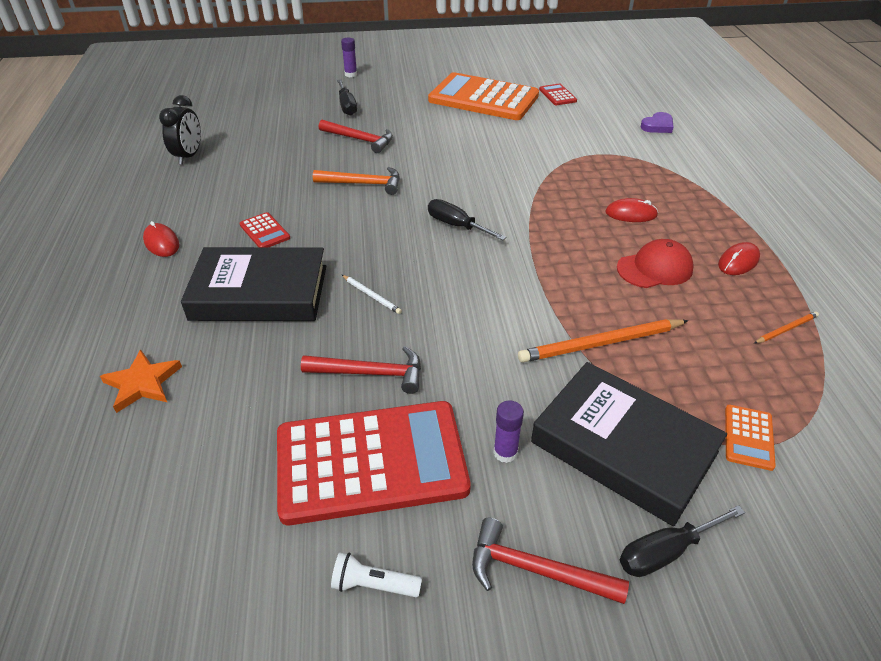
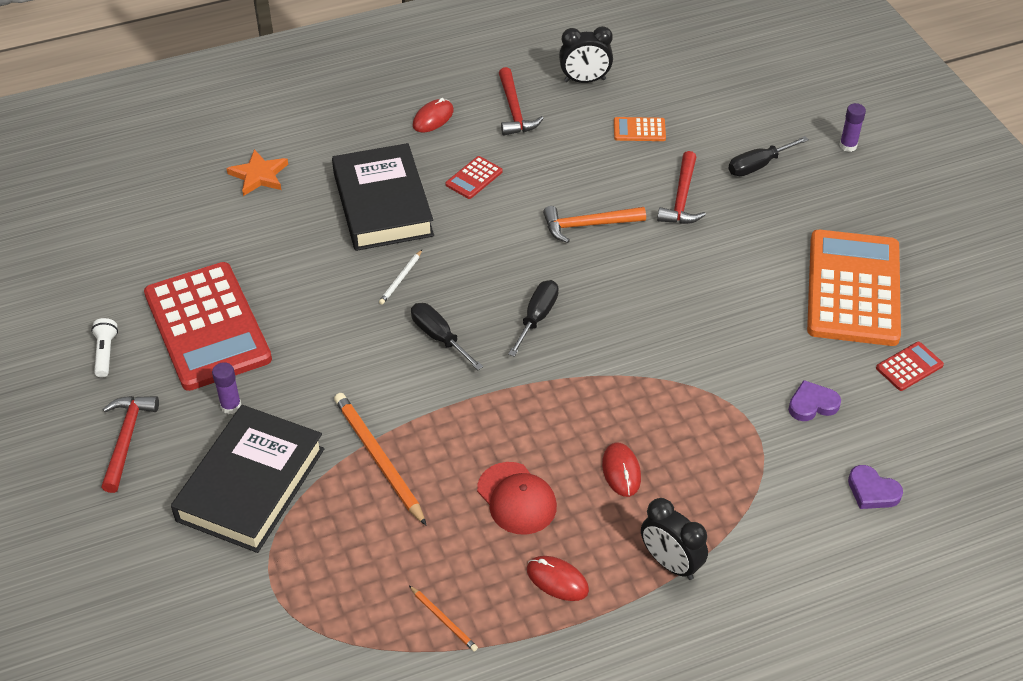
camera: 75 degrees right, 5 degrees up
(363, 184) = (588, 225): orange hammer -> orange hammer turned 90 degrees clockwise
(371, 373) = (300, 303): red hammer -> red hammer (514, 110)
(581, 131) = (812, 404): none -> purple heart
(665, 552) = (152, 517): black screwdriver -> black screwdriver (439, 337)
(719, 208) = (670, 563): none -> black clock
(748, 437) = (280, 577): orange calculator -> orange calculator (639, 130)

